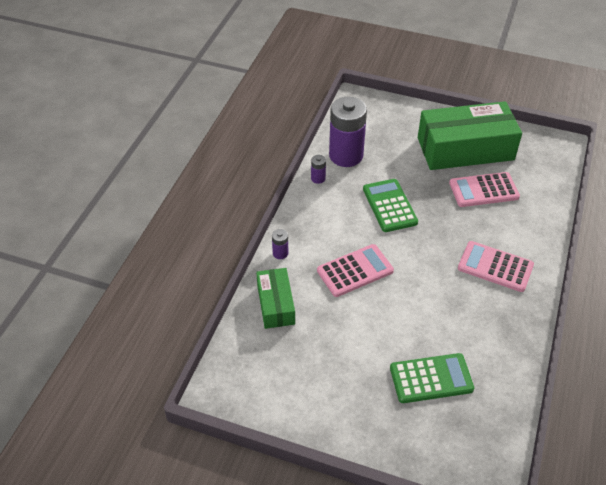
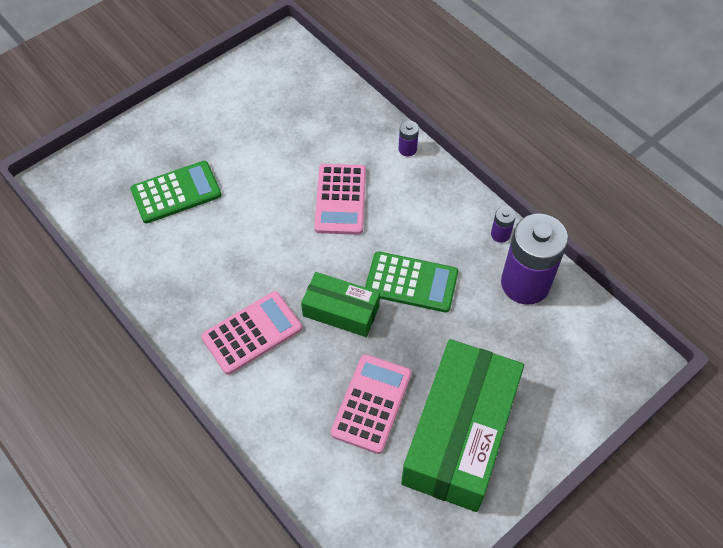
camera: 120 degrees right, 10 degrees up
(275, 304) = (346, 118): green box -> green box (341, 311)
(431, 378) = (176, 192): green calculator -> green calculator turned 135 degrees counterclockwise

